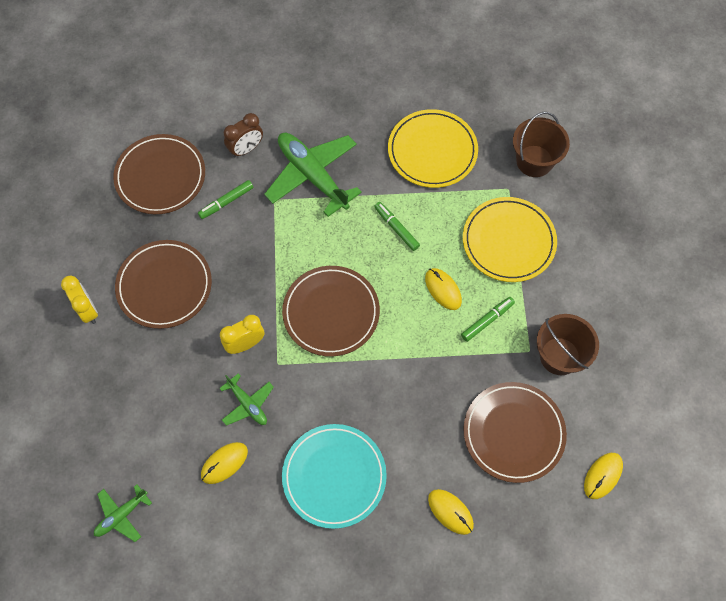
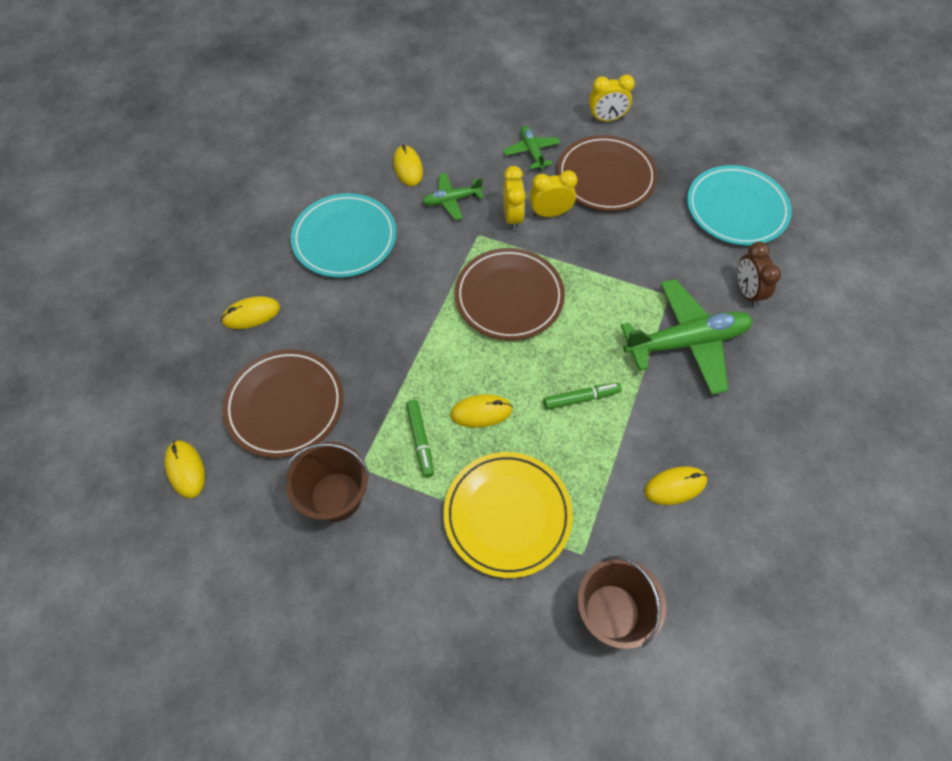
camera: 115 degrees right, 5 degrees down
(121, 515) = (407, 94): green plane -> green plane (532, 152)
(160, 176) = (736, 209): brown plate -> turquoise plate
(226, 202) = (682, 253): green marker -> none
(227, 315) = (550, 213): none -> yellow clock
(432, 151) = (675, 486): yellow plate -> yellow mouse

